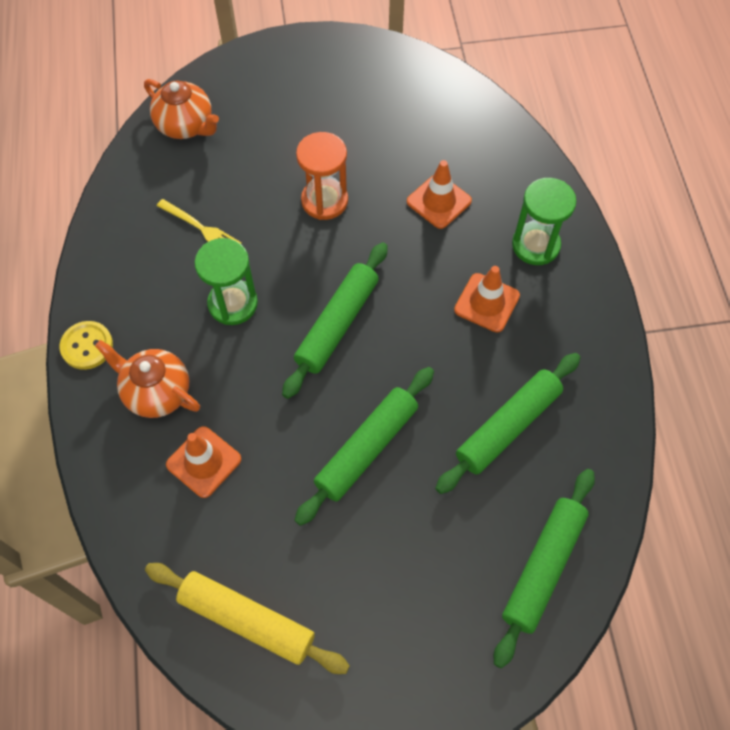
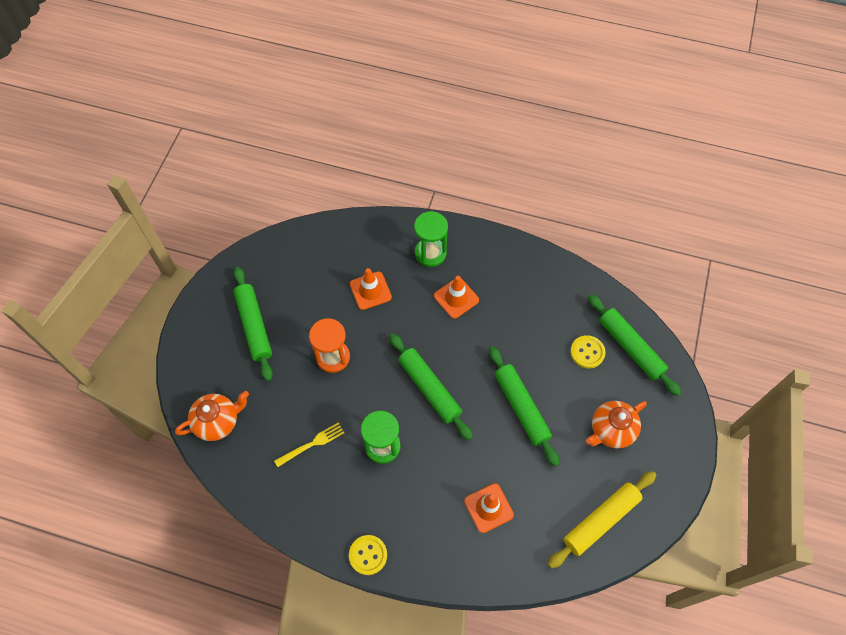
camera: 65 degrees left, 0 degrees up
(156, 392) = (425, 520): orange teapot -> orange teapot (611, 430)
(499, 506) = (587, 352): none -> yellow button
(507, 426) = (541, 325): green rolling pin -> green rolling pin (254, 326)

